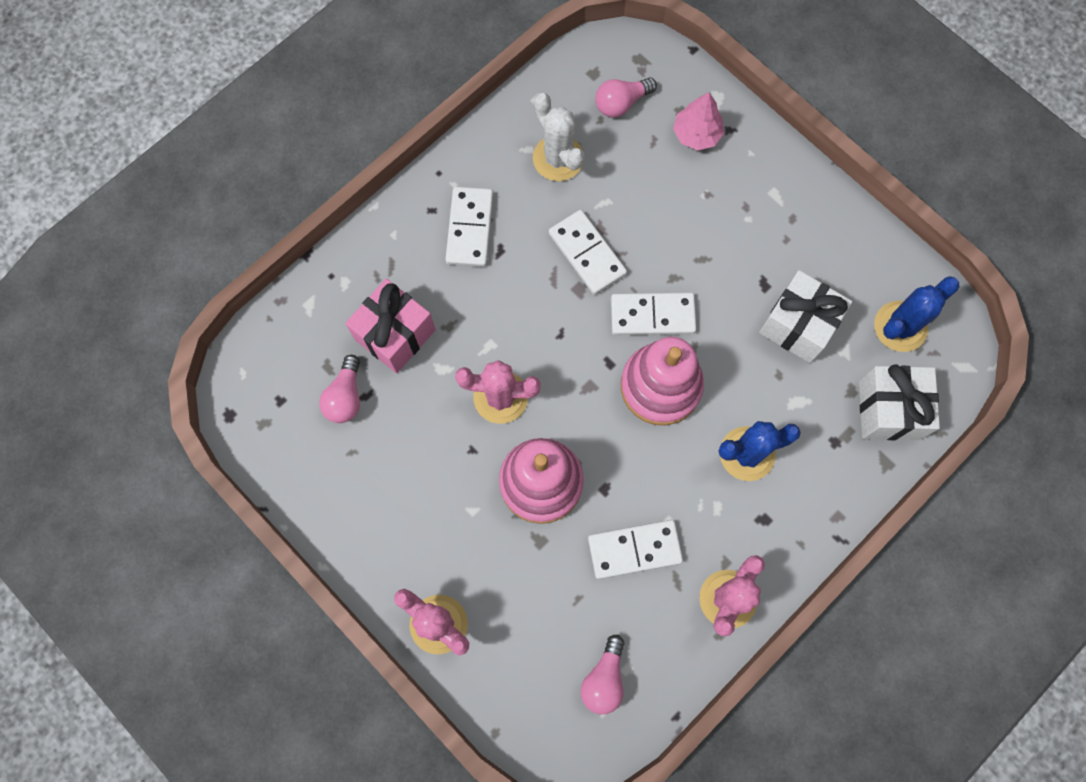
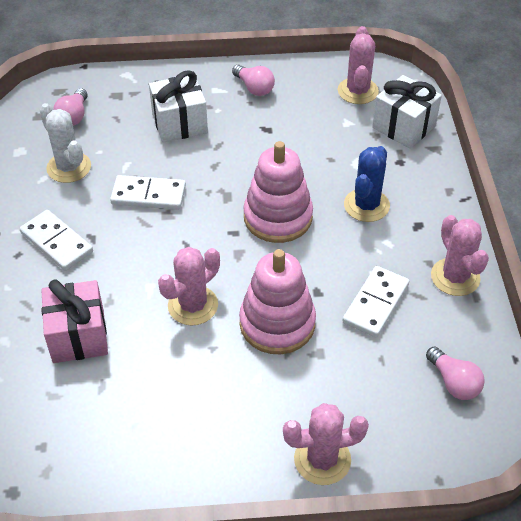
camera: 50 degrees left, 25 degrees down
(345, 397) = (88, 399): pink light bulb -> pink light bulb (254, 88)
(558, 158) = (69, 167): white cactus -> white cactus turned 45 degrees clockwise
(652, 315) = (226, 191): white domino -> none
(696, 134) = (137, 97): pink tree -> none
(798, 325) = (309, 131): white gift -> white gift (179, 123)
(900, 326) = (357, 91): blue cactus -> pink cactus

